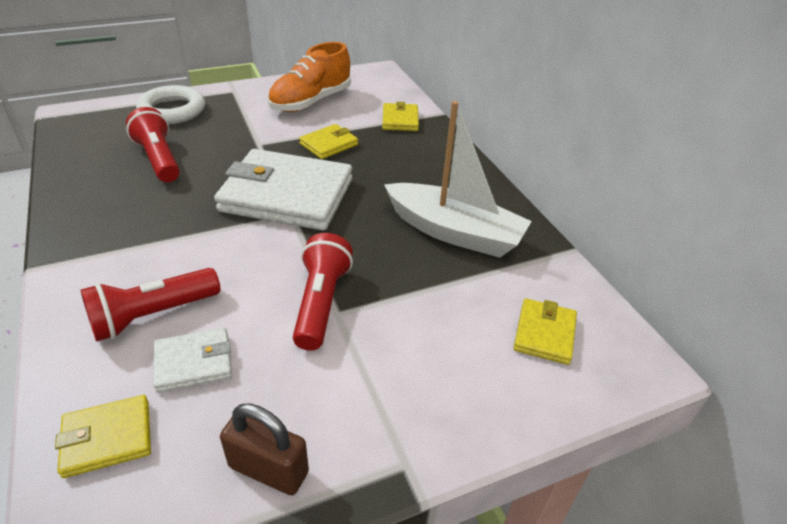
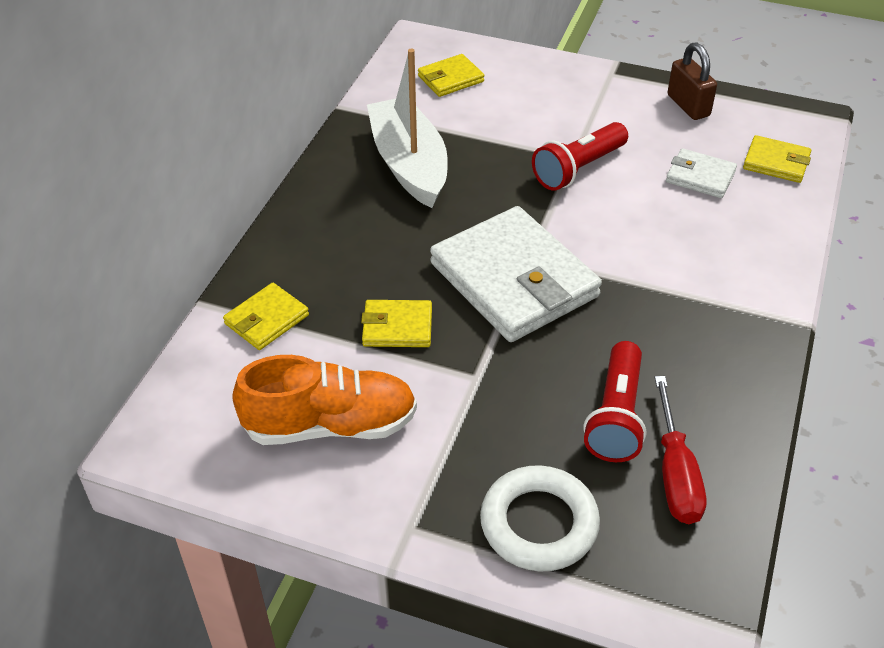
camera: 135 degrees left, 5 degrees up
(106, 151) = (675, 473): none -> red screwdriver
(152, 315) = (714, 224): red flashlight -> none

